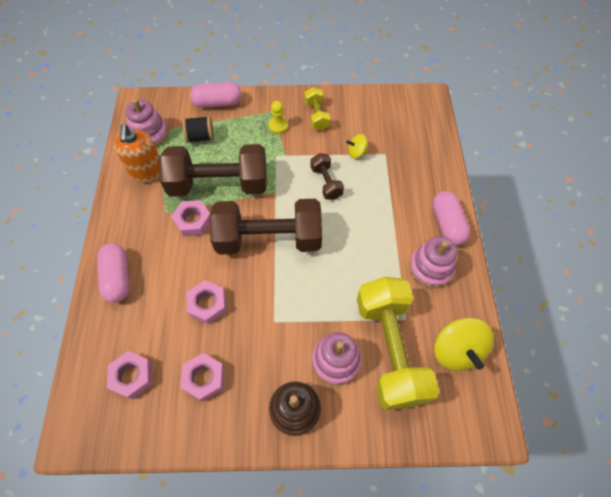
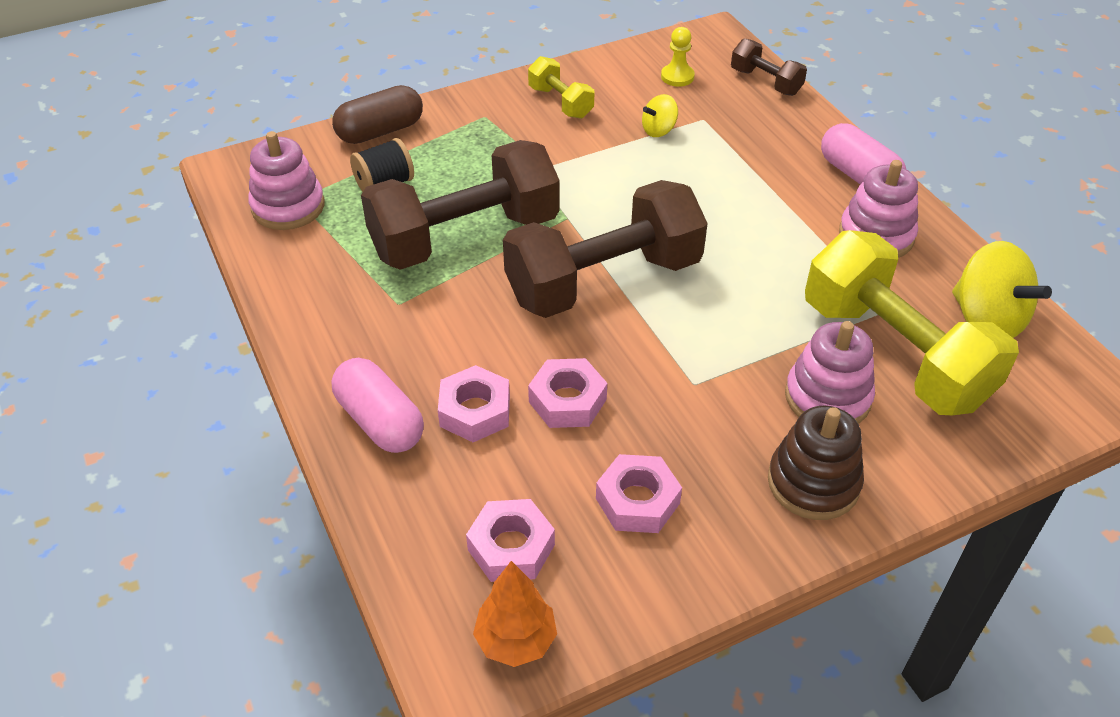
camera: 25 degrees left, 15 degrees down
(104, 429) = (516, 641): none -> orange tree
(147, 172) = (323, 259): orange soap dispenser -> none
(193, 221) = (457, 299): pink nut -> pink nut (475, 411)
(217, 103) = (380, 131): pink capsule -> brown capsule
(278, 126) = (507, 132): yellow pawn -> yellow pawn (677, 77)
(326, 183) = (640, 181): brown dumbbell -> brown dumbbell (765, 82)

